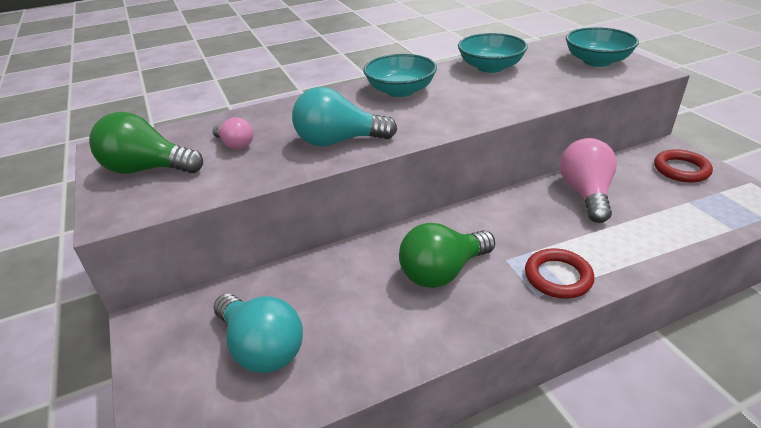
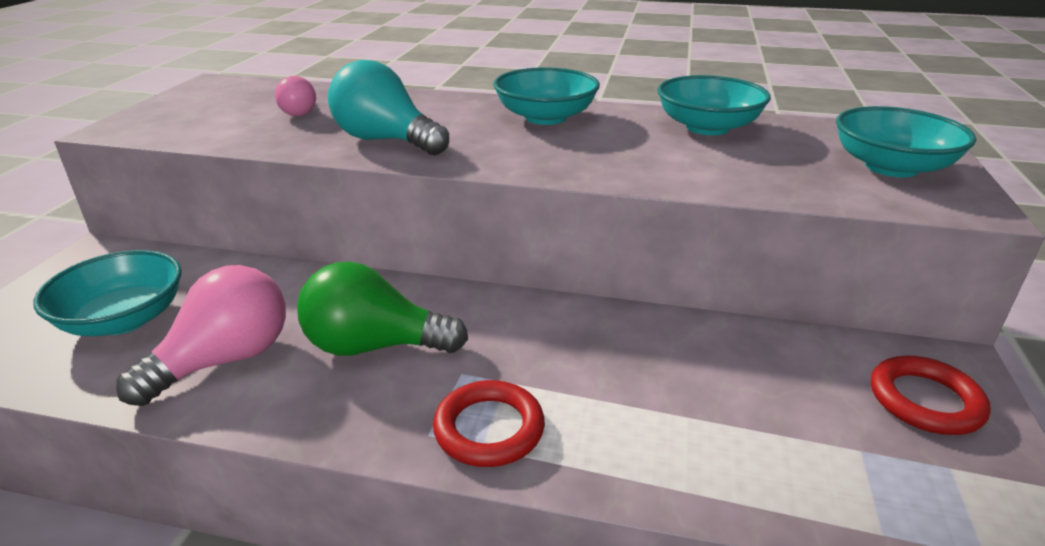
camera: 35 degrees right, 5 degrees down
(147, 169) = (203, 106): green light bulb -> none
(261, 347) = (123, 319): turquoise light bulb -> turquoise bowl
(585, 194) = (697, 355): pink light bulb -> pink light bulb (225, 360)

